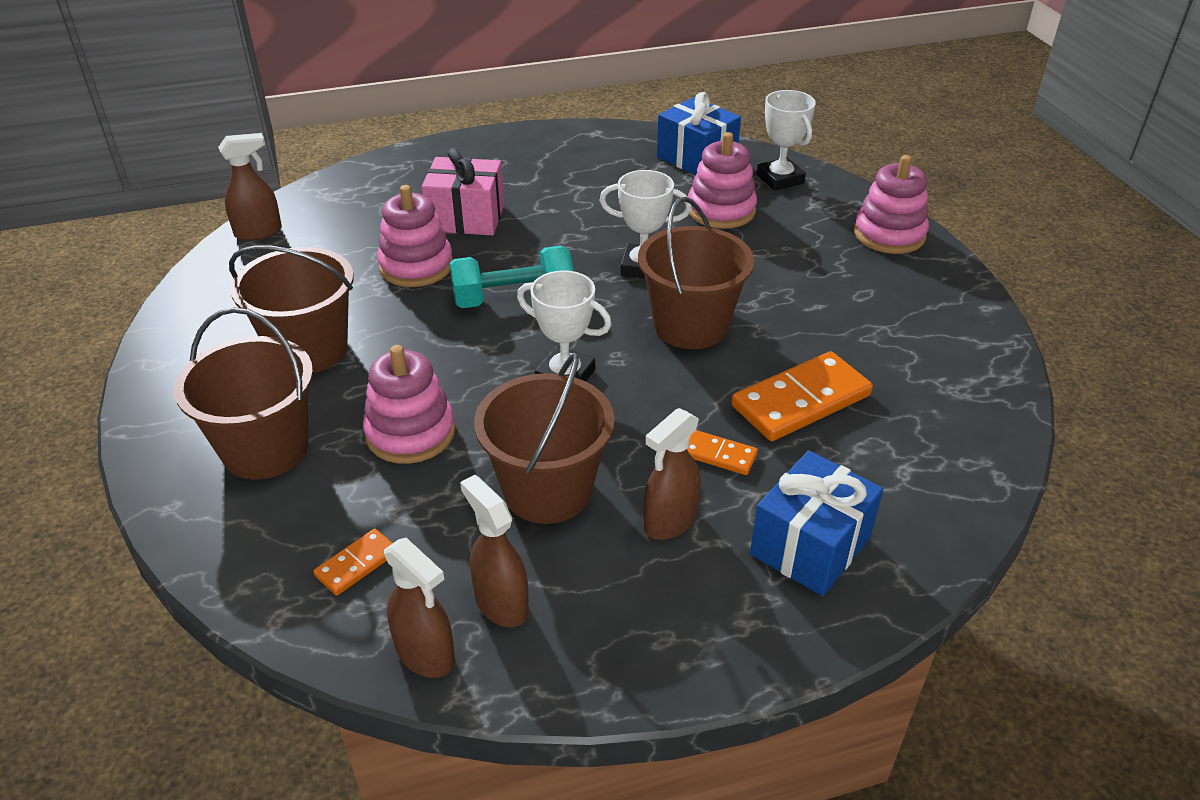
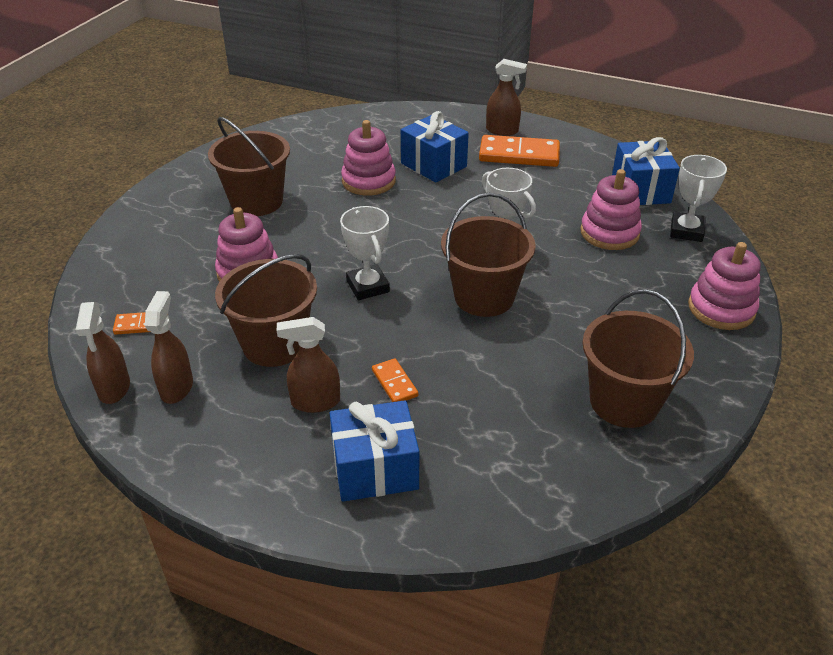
camera: 40 degrees right, 0 degrees up
(259, 232) = (312, 125): brown spray bottle -> brown spray bottle (502, 131)
(265, 449) = (174, 243): brown bucket -> brown bucket (624, 402)
(466, 218) = (433, 165): pink gift -> blue gift
(513, 298) = (398, 226): turquoise dumbbell -> none
(801, 401) = (492, 382): orange domino -> orange domino (519, 155)

